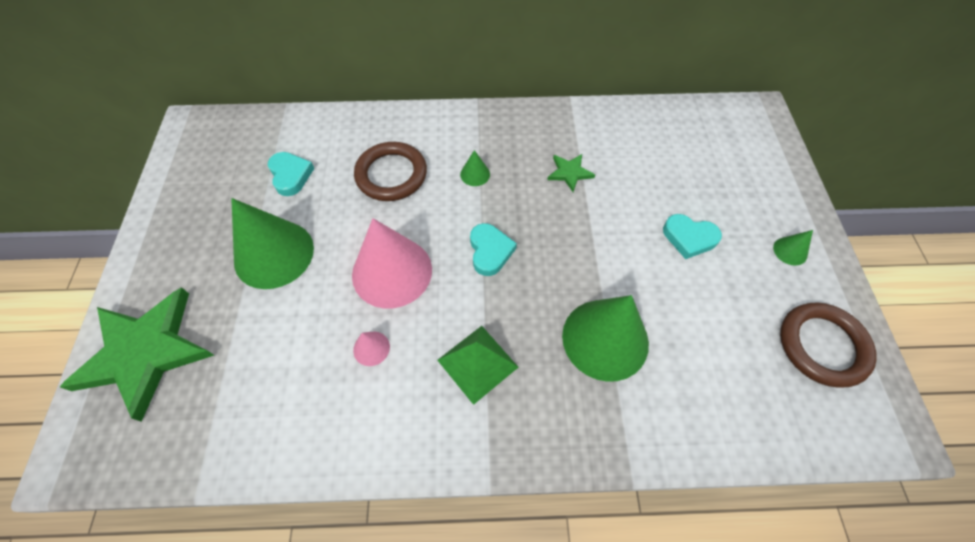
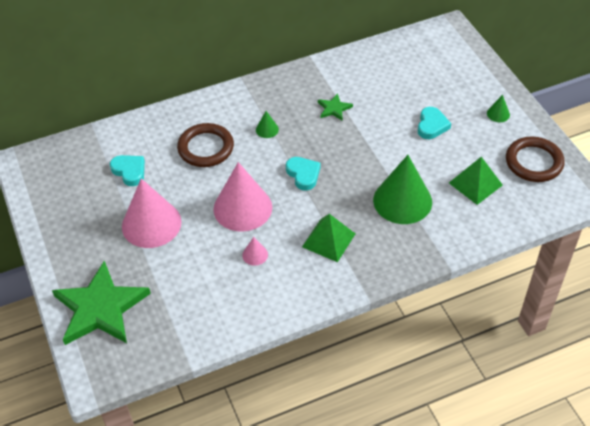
camera: 20 degrees left, 10 degrees down
(274, 254) = (151, 224): green cone -> pink cone
(689, 238) = (431, 125): turquoise heart -> turquoise heart turned 75 degrees counterclockwise
(721, 350) = (475, 184): none -> green pyramid

